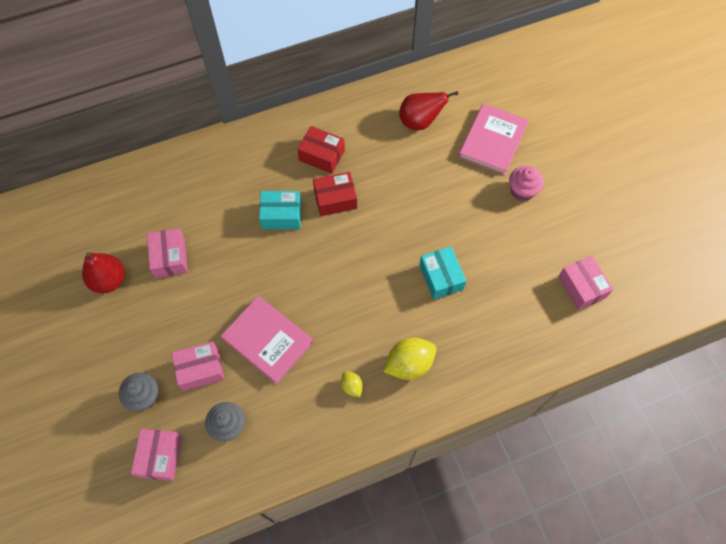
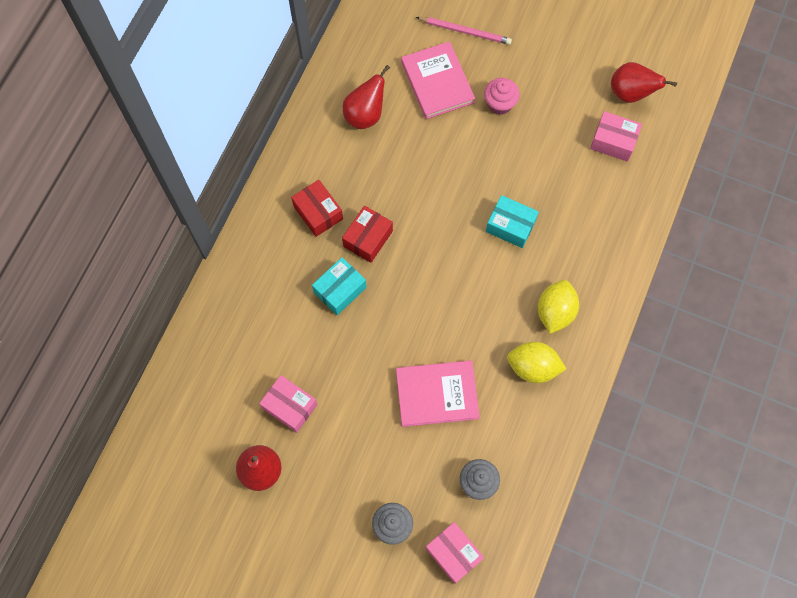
camera: 45 degrees left, 5 degrees up
(200, 369) = (411, 464): pink box -> none
(322, 155) = (318, 213): red box -> red box turned 75 degrees clockwise
(352, 386) = (533, 367): yellow lemon -> yellow lemon, size x1.94
(548, 124) = (465, 31): none -> pink pencil
(631, 266) = (630, 94): none -> red pear

